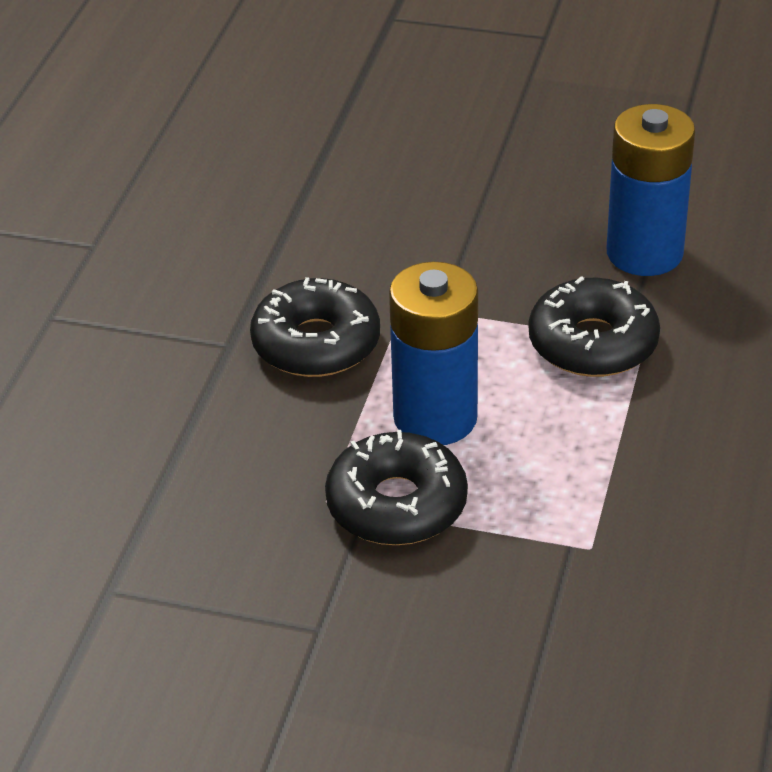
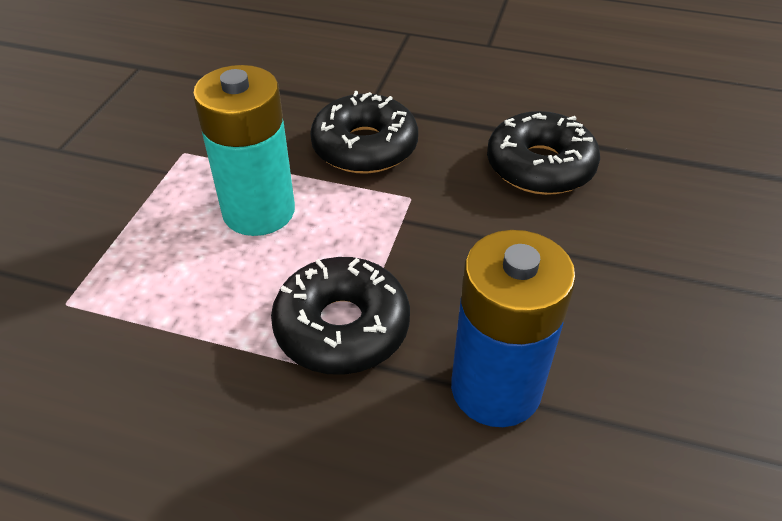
camera: 90 degrees right, 5 degrees up
(396, 504) = (164, 187): black donut -> black donut (540, 166)
(435, 418) = (259, 211): blue battery -> turquoise battery

